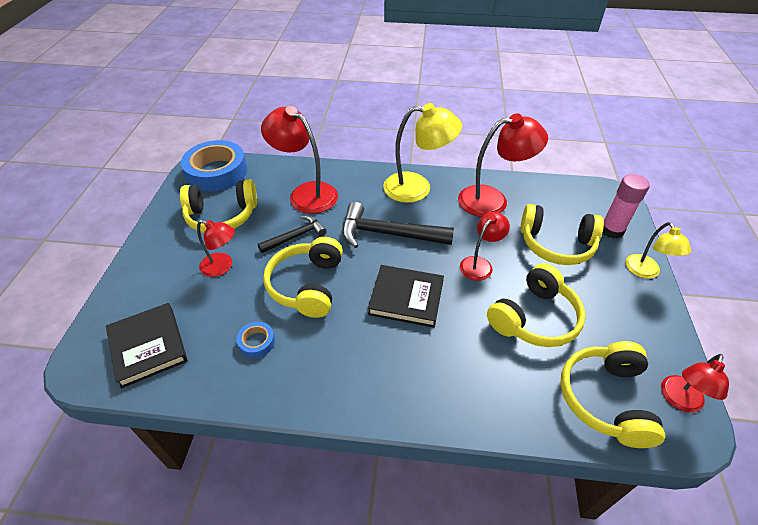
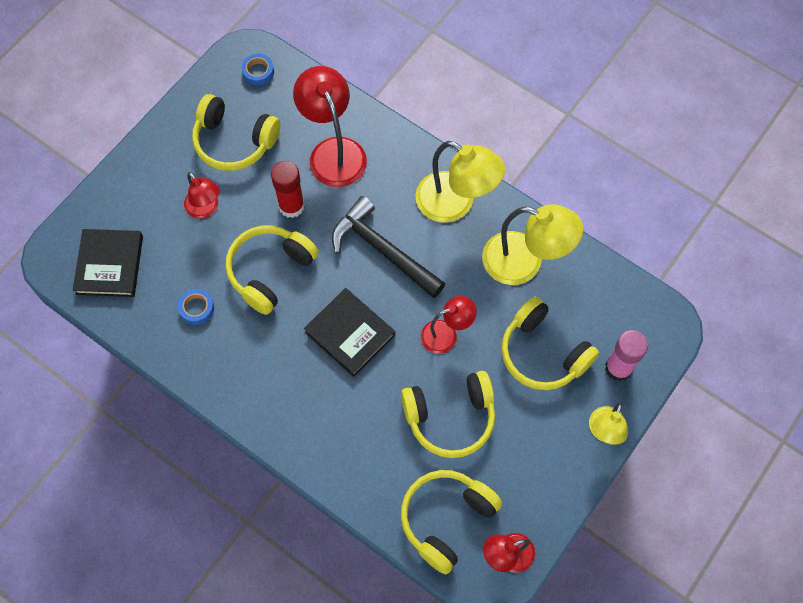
camera: 30 degrees right, 20 degrees up
(217, 172) = (258, 72): blue tape -> blue tape, size x0.43
(296, 236) = (291, 206): black hammer -> red glue stick
(492, 200) = (524, 262): red lamp -> yellow lamp

